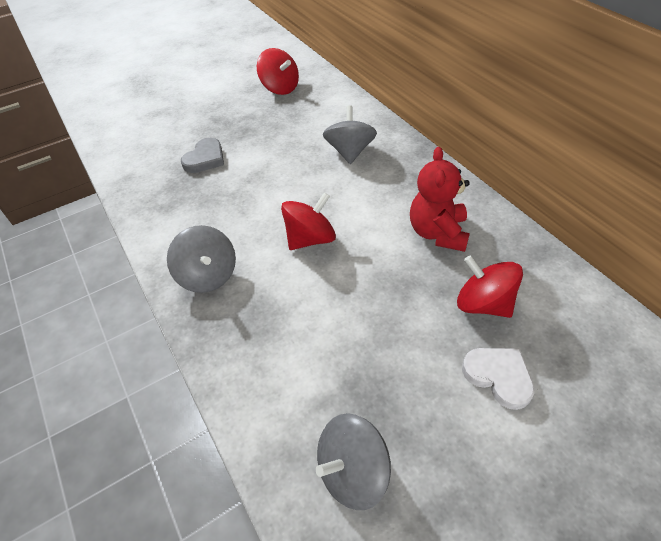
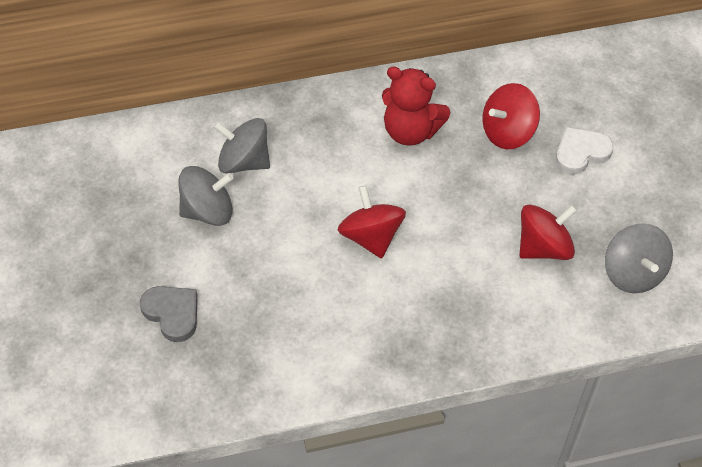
camera: 75 degrees left, 5 degrees up
(208, 275) = (384, 341): grey spinning top -> grey spinning top (208, 211)
(280, 88) = (56, 197): red spinning top -> red spinning top (544, 247)

